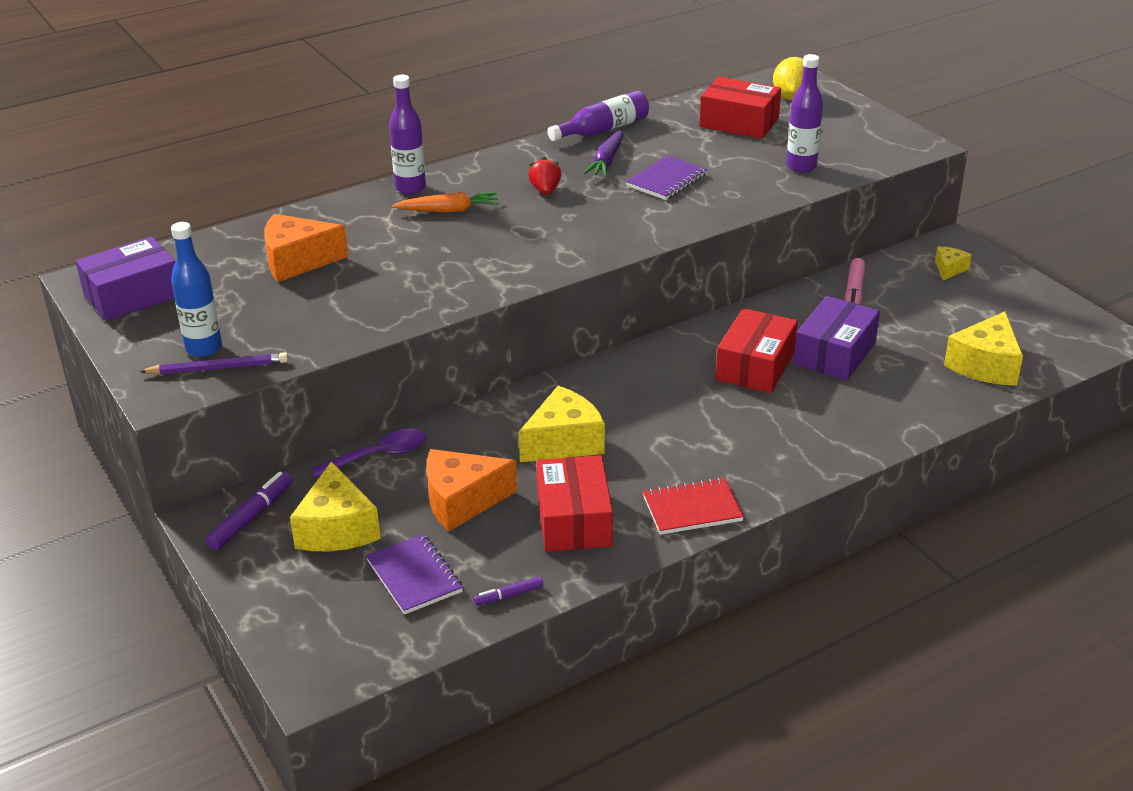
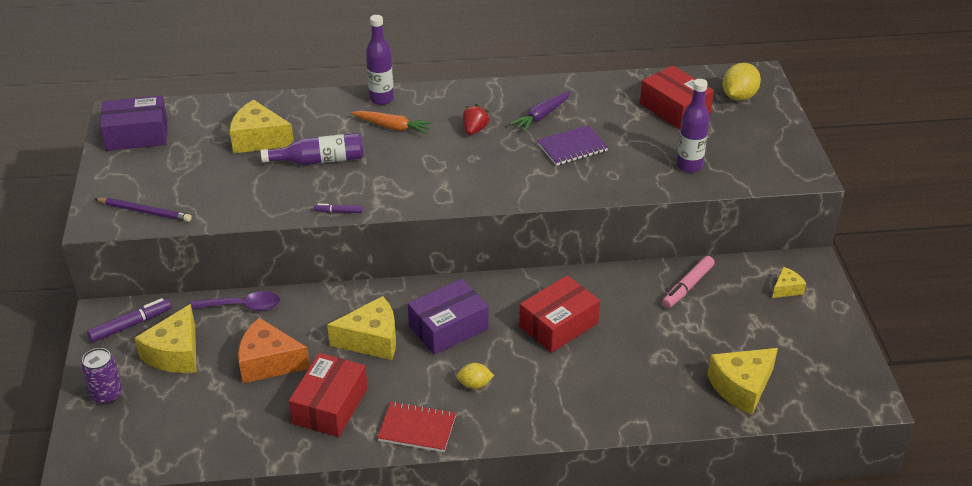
camera: 25 degrees right, 5 degrees up
(204, 348) = (148, 193): blue bottle -> none
(285, 599) = (107, 394): none -> purple can
(297, 261) = (259, 139): orange cheese -> yellow cheese
(414, 576) = (196, 409): purple notebook -> none
(509, 595) = (243, 448): purple marker -> purple marker (338, 212)
(603, 130) = (562, 86): purple bottle -> purple bottle (319, 160)
(717, 447) = (474, 384): none -> yellow lemon
(835, 353) = (629, 335): purple box -> purple box (448, 327)

